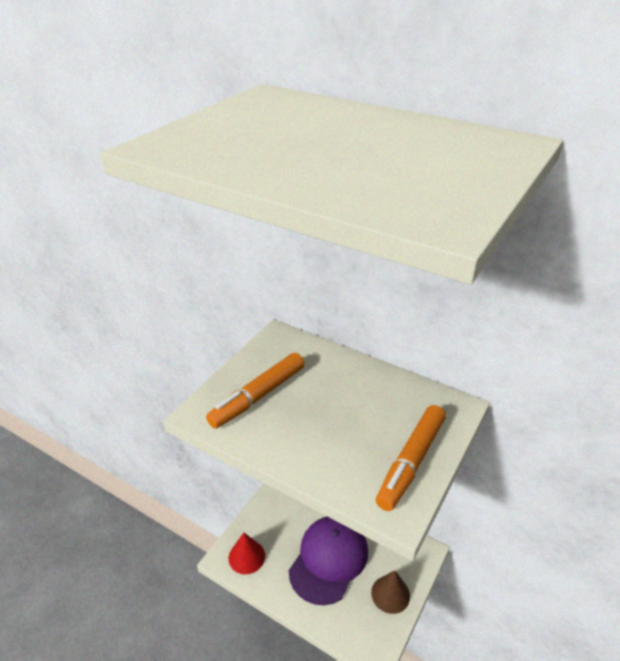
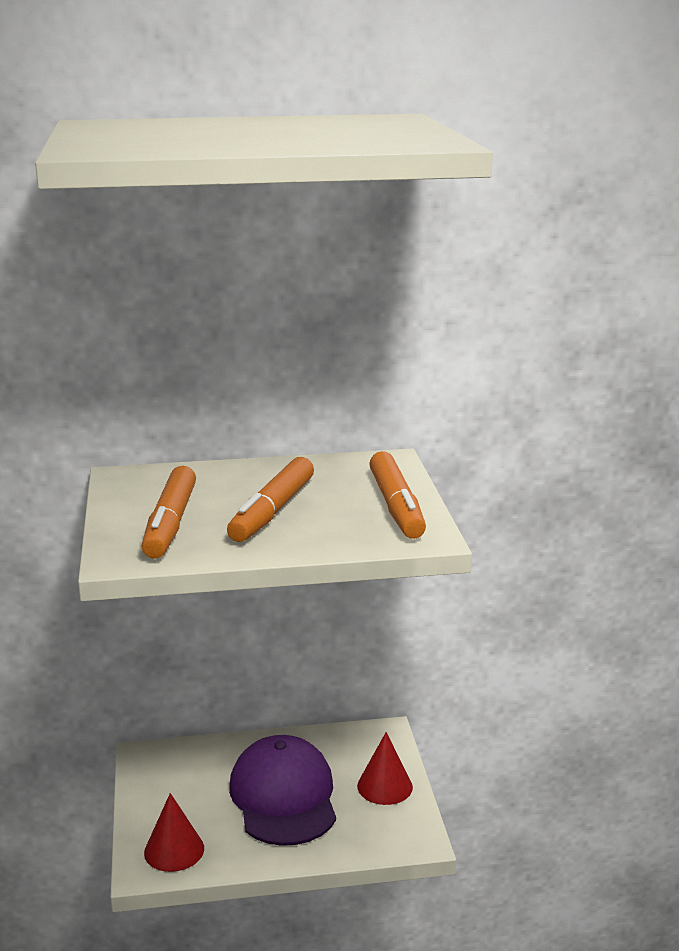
camera: 40 degrees left, 15 degrees down
(327, 419) = (272, 511): none -> orange marker
(390, 594) = (385, 786): brown cone -> red cone

